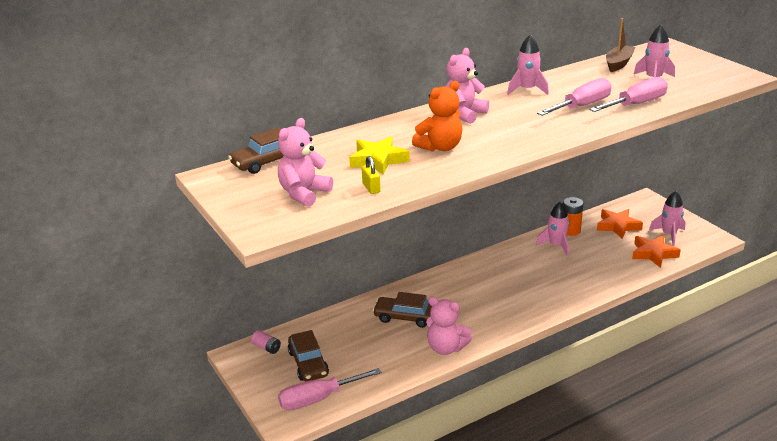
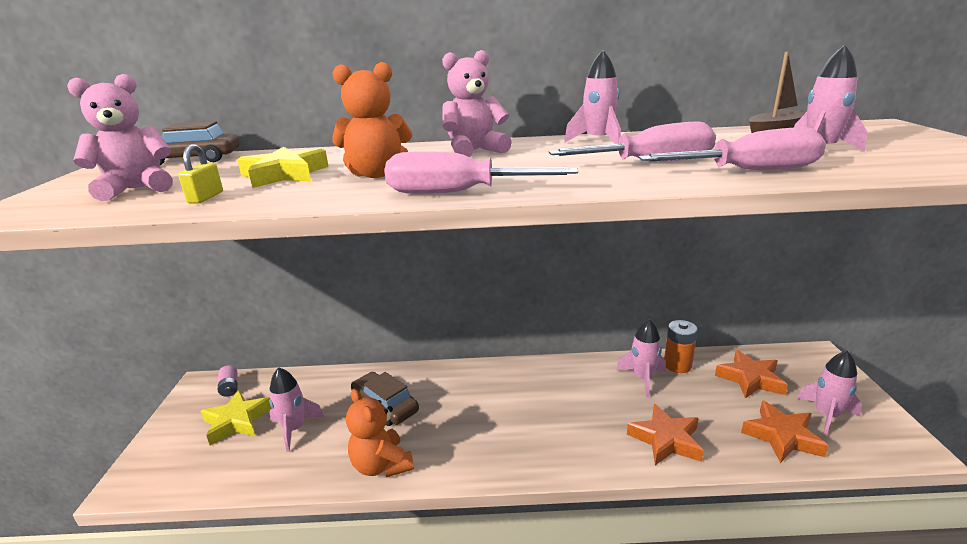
camera: 30 degrees right, 5 degrees down
(308, 363) = (237, 421): brown car -> yellow star
(318, 399) = (189, 470): pink screwdriver -> pink screwdriver (456, 193)
(359, 352) = (295, 429): none -> pink rocket
(446, 348) = (382, 465): pink teddy bear -> orange teddy bear
(596, 276) = (666, 440): none -> orange star

